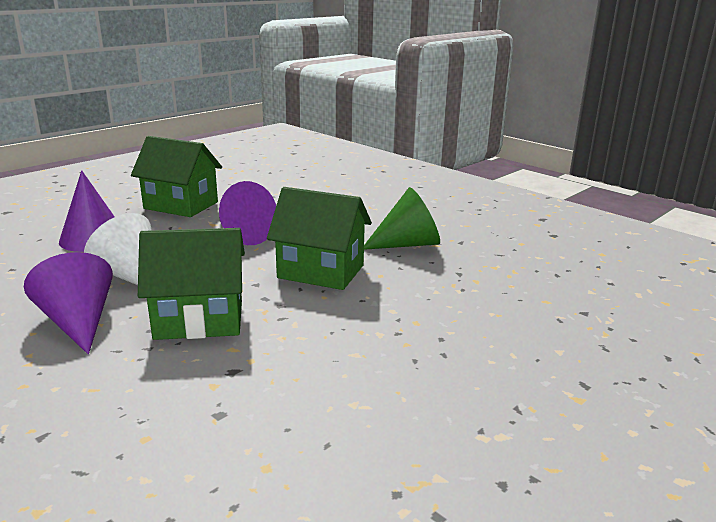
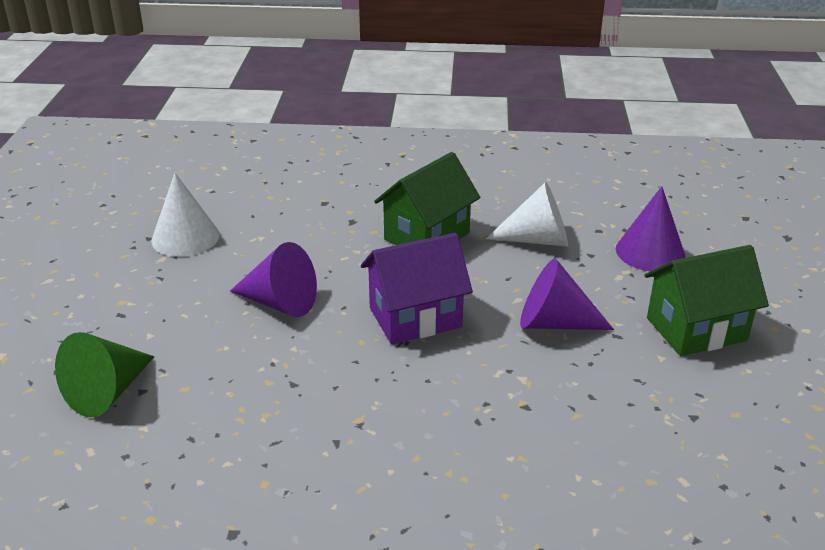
camera: 140 degrees right, 10 degrees up
(78, 322) = (490, 201): purple cone -> purple cone (280, 303)
(321, 271) = (415, 317): green house -> purple house
(407, 244) = (387, 401): green cone -> green cone (108, 392)
(448, 454) = (185, 237): none -> white cone

